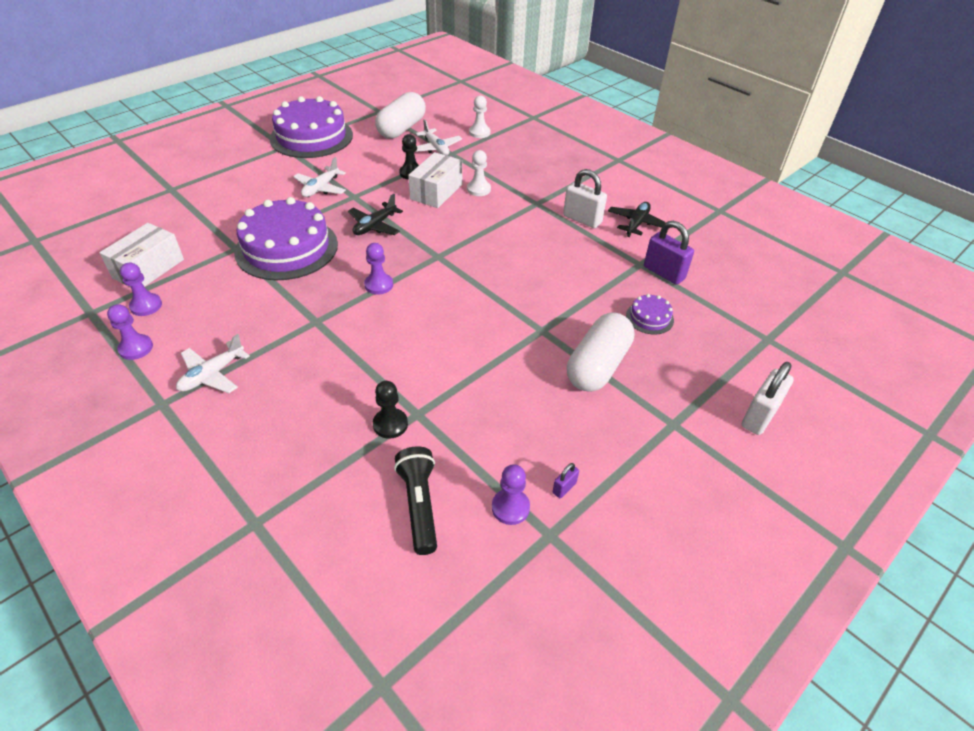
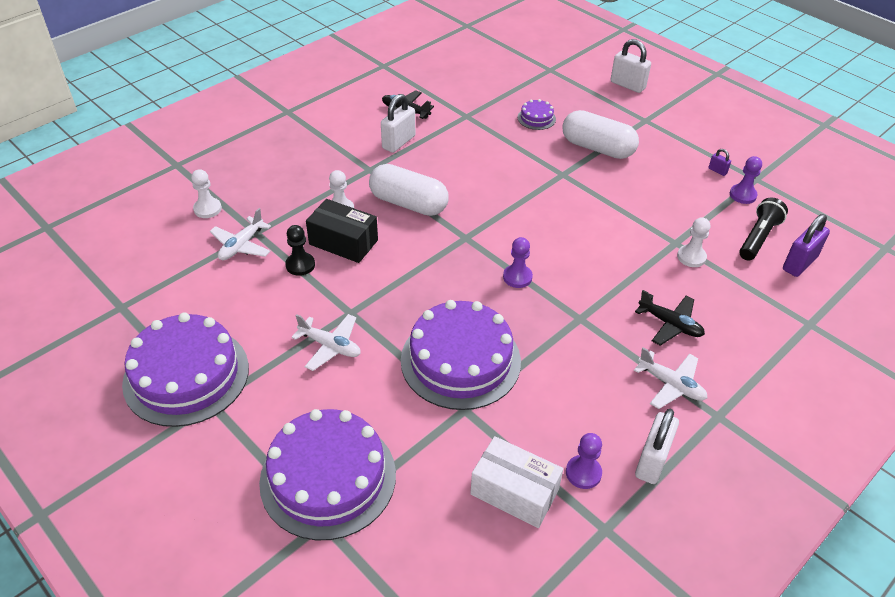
camera: 90 degrees left, 0 degrees up
(136, 348) = (652, 461): purple pawn -> white padlock
(204, 190) = (328, 477): none -> purple cake
(375, 226) = (413, 288): black plane -> black plane (670, 324)
(390, 424) = (691, 257): black pawn -> white pawn
(402, 128) = (181, 280): white capsule -> white capsule (408, 203)
(419, 505) = (758, 237): black flashlight -> black flashlight turned 135 degrees clockwise
(436, 148) = (241, 245): white plane -> white plane turned 150 degrees clockwise
(436, 191) = (343, 242): white box -> black box
(664, 273) = (477, 105): purple padlock -> purple padlock (799, 263)

